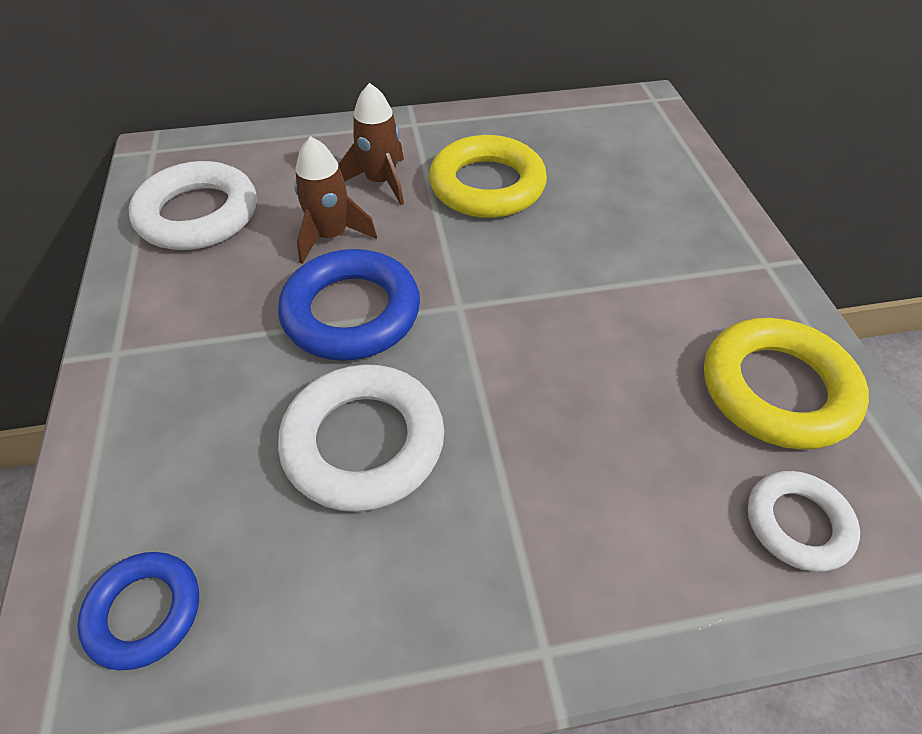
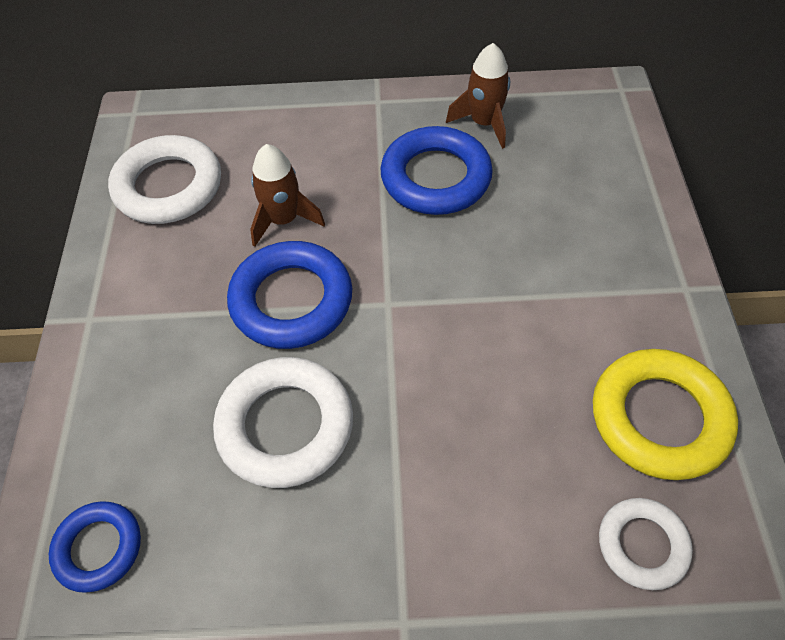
camera: 10 degrees right, 5 degrees up
(381, 182) = (337, 165): brown rocket -> brown rocket (484, 123)
(487, 185) = (436, 178): yellow ring -> blue ring

